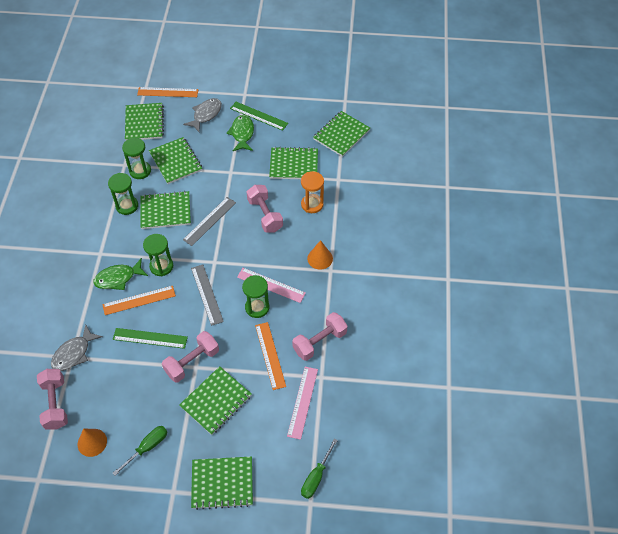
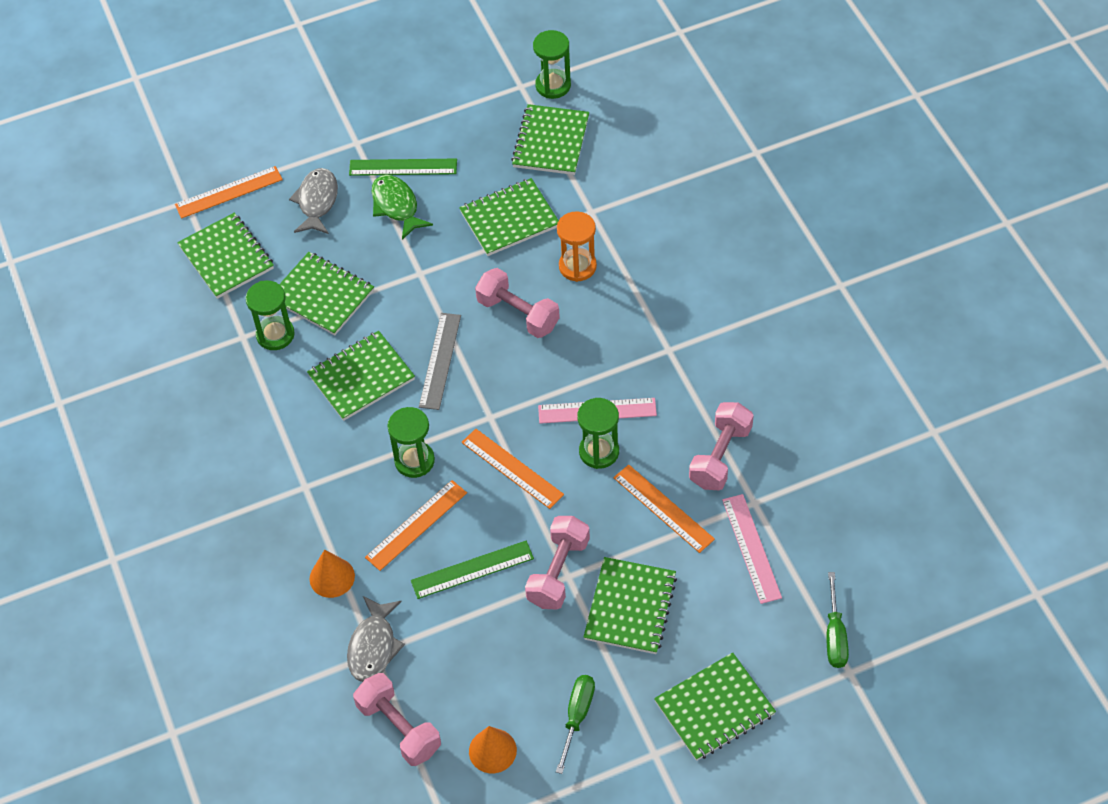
camera: 25 degrees left, 0 degrees up
(118, 278) = (360, 509): green fish -> none
(127, 206) = (294, 397): green hourglass -> green hourglass (553, 85)
(207, 294) = (512, 468): grey ruler -> orange ruler
(320, 258) = (642, 340): orange cone -> orange cone (332, 577)

